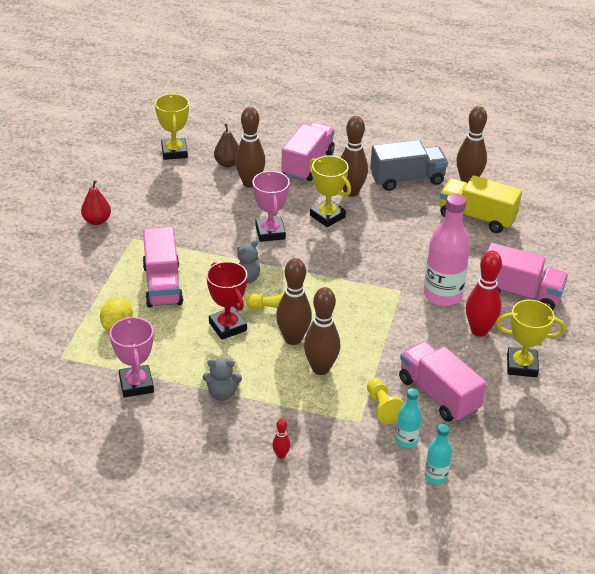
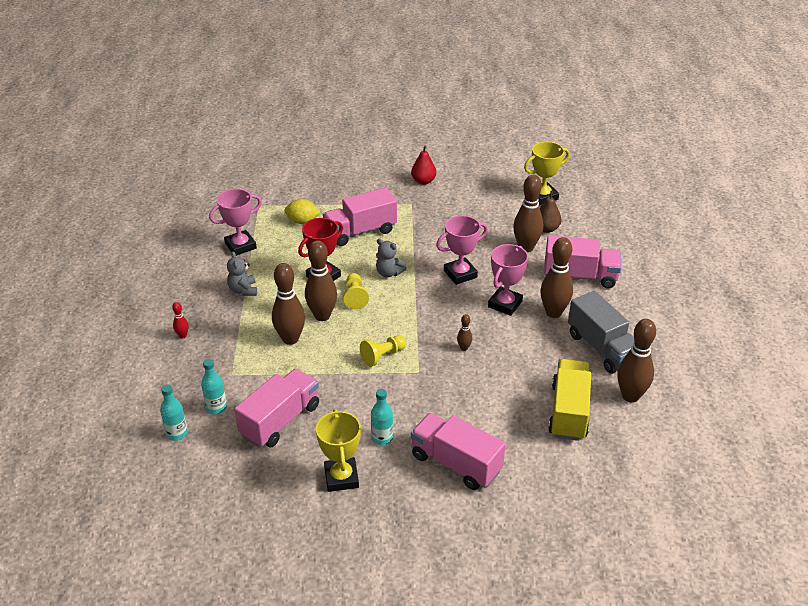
camera: 75 degrees right, 0 degrees up
(327, 216) = (505, 304): yellow trophy -> pink trophy
(378, 255) = (464, 348): none -> brown bowling pin
(382, 407) = (253, 386): yellow pawn -> yellow pawn (383, 356)
(442, 295) = (424, 403): pink bottle -> none
(479, 330) = (382, 438): red bowling pin -> turquoise bottle
(520, 293) = (456, 463): pink truck -> pink truck turned 120 degrees clockwise

